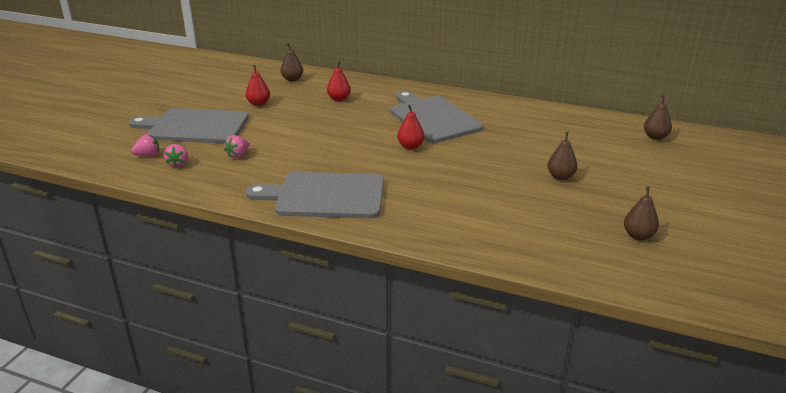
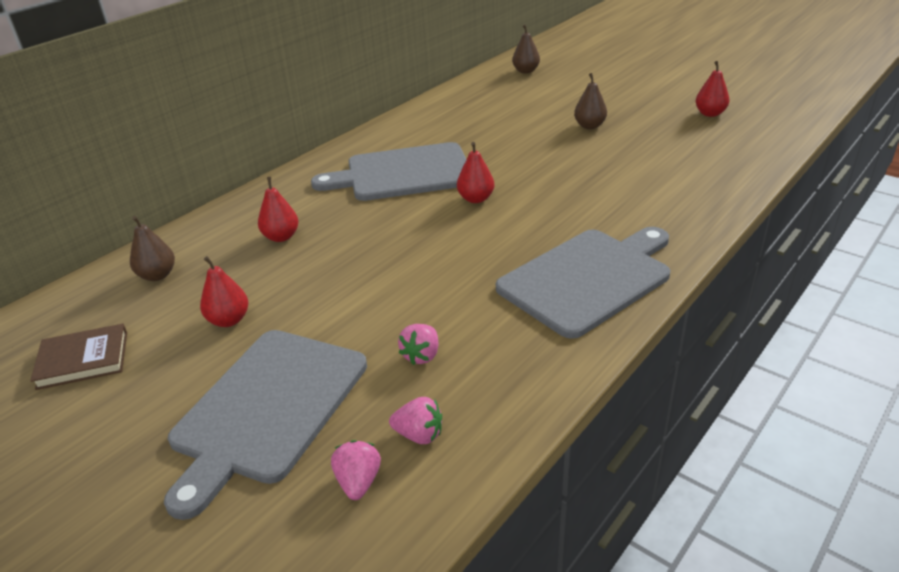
camera: 70 degrees left, 5 degrees up
(224, 82) = (83, 360): none -> brown book
(238, 155) = (421, 355): pink strawberry -> pink strawberry turned 60 degrees clockwise
(325, 196) = (588, 278): grey cutting board -> grey cutting board turned 150 degrees counterclockwise
(638, 236) = (710, 114): brown pear -> red pear

